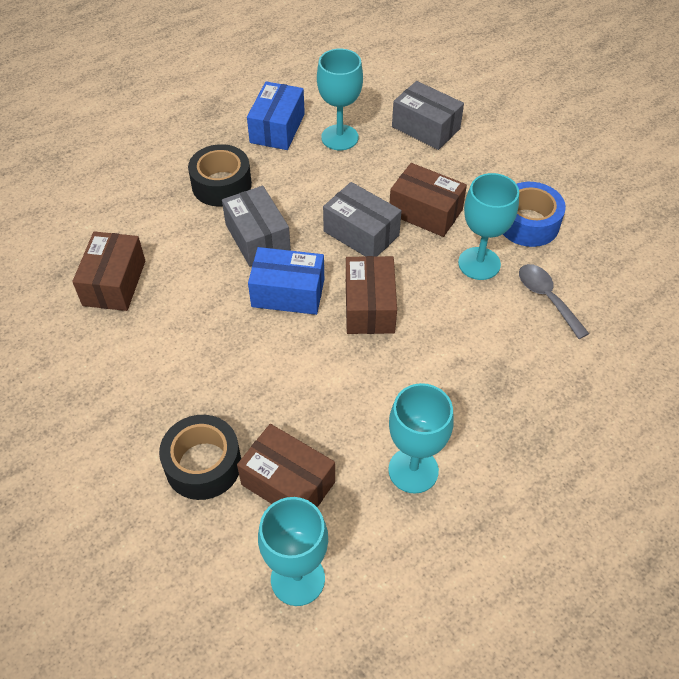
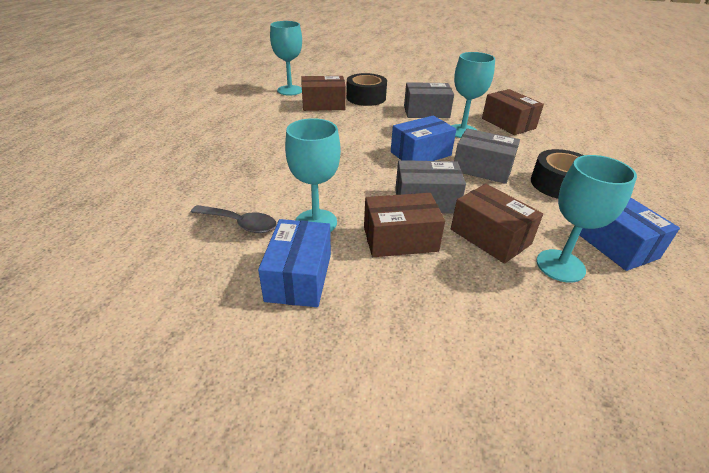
camera: 140 degrees right, 15 degrees down
(369, 307) = (365, 167): brown box -> brown box (490, 236)
(413, 470) = (268, 124): turquoise goblet -> turquoise goblet (462, 131)
(426, 128) = (511, 331): grey box -> grey box (426, 112)
(528, 223) = (299, 277): blue tape -> blue box

